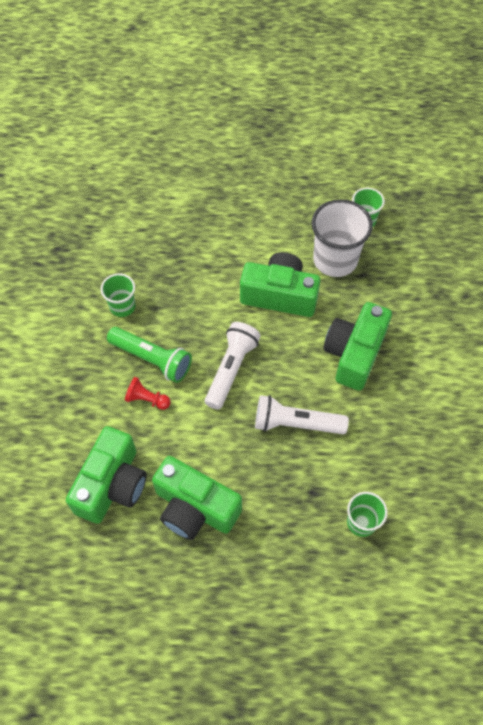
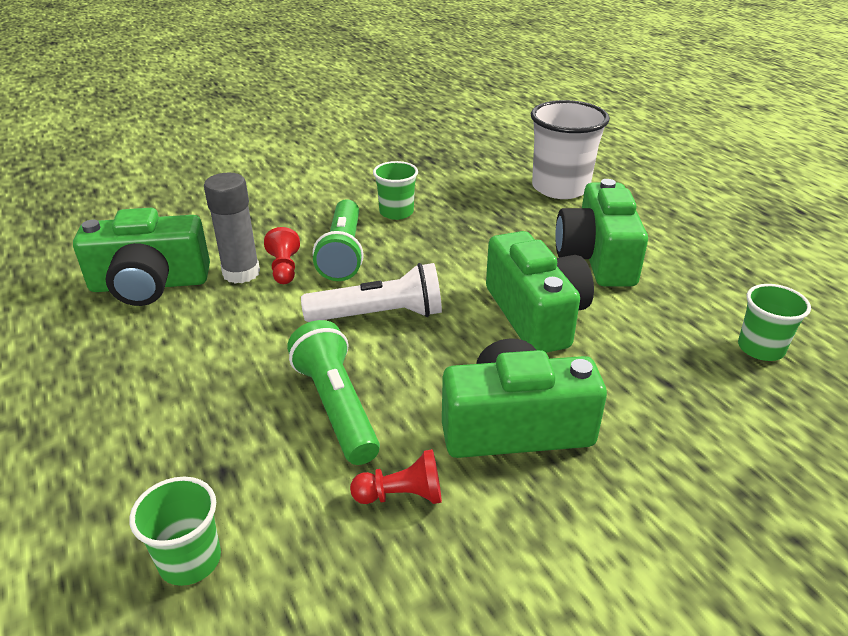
camera: 60 degrees right, 25 degrees down
(135, 426) = (241, 273): none -> grey glue stick
(195, 508) = (142, 358): green camera -> green camera (597, 258)
(296, 424) = (336, 406): white flashlight -> green flashlight
(335, 260) = (655, 345): white cup -> white cup (560, 188)
(370, 421) = (402, 495): none -> red pawn

